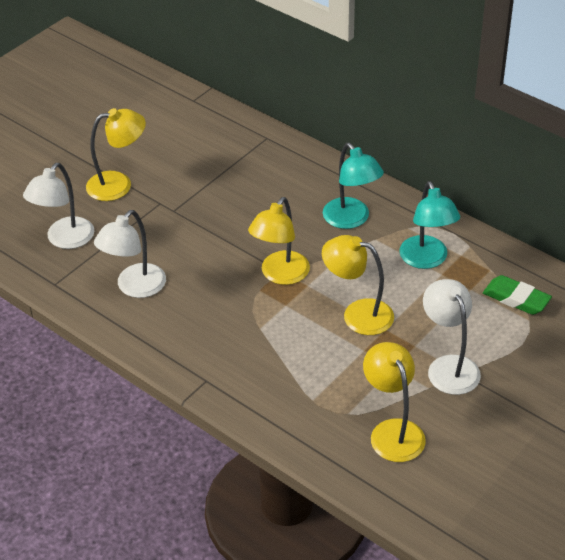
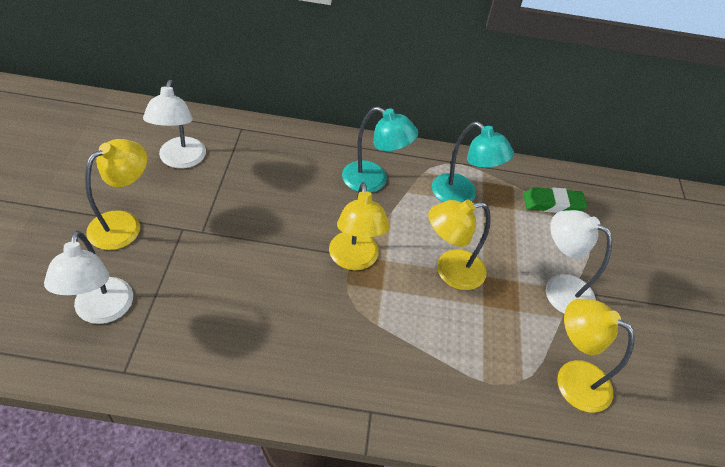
camera: 40 degrees left, 5 degrees up
(135, 287) = (220, 336): white lamp -> white lamp (180, 160)

